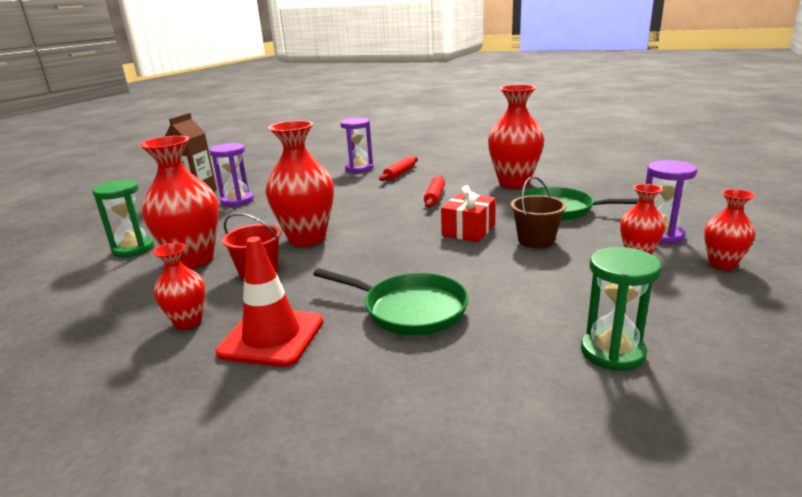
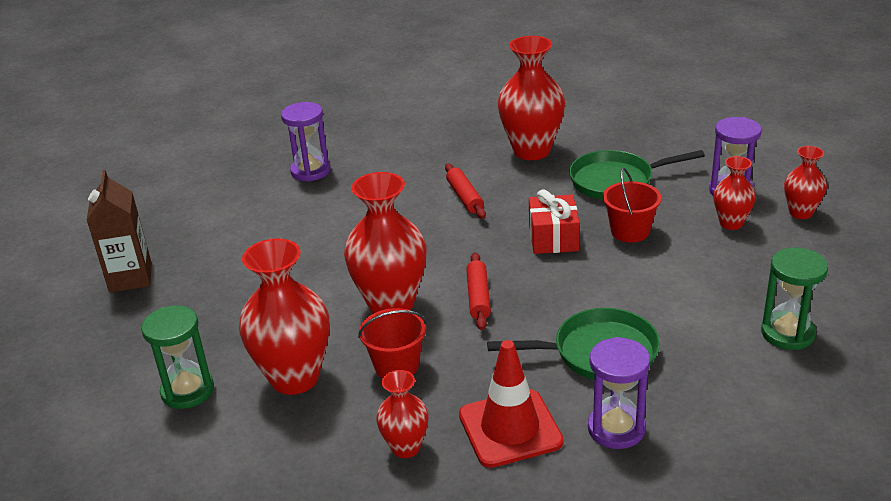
camera: 30 degrees left, 10 degrees up
(237, 201) = (214, 274): purple hourglass -> purple hourglass (616, 429)
(399, 174) = (377, 168): red rolling pin -> red rolling pin (478, 297)
(536, 240) = (630, 231): brown bucket -> red bucket

